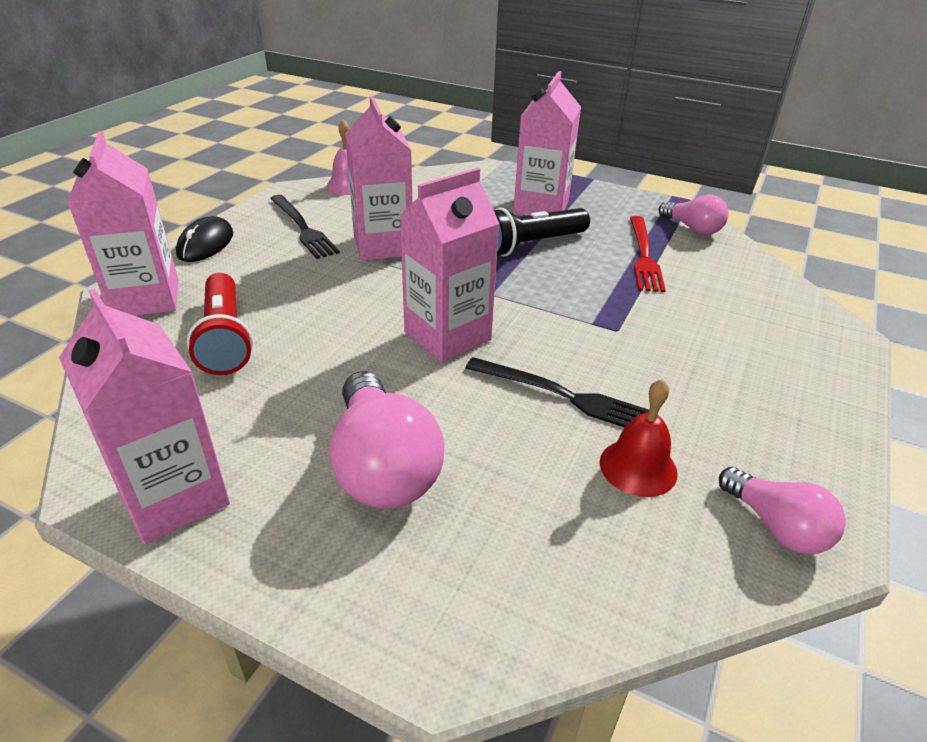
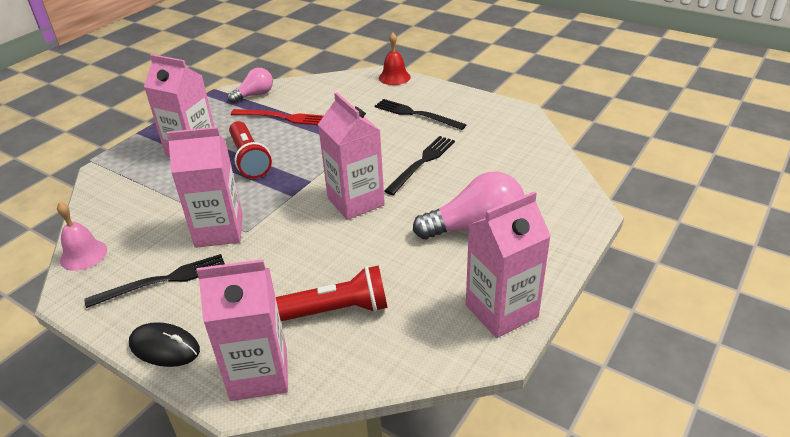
camera: 80 degrees left, 0 degrees up
(531, 245) = (249, 159): black flashlight -> red flashlight
(638, 467) = (477, 148): red bell -> red bell (394, 77)
(722, 382) = (416, 114): none -> black fork
(776, 526) = (512, 120): pink light bulb -> none

